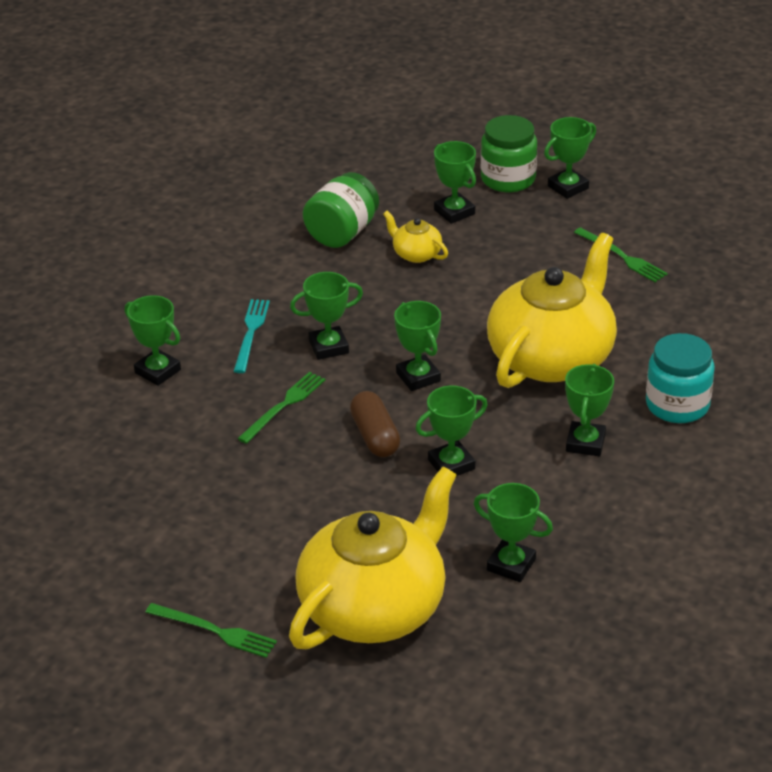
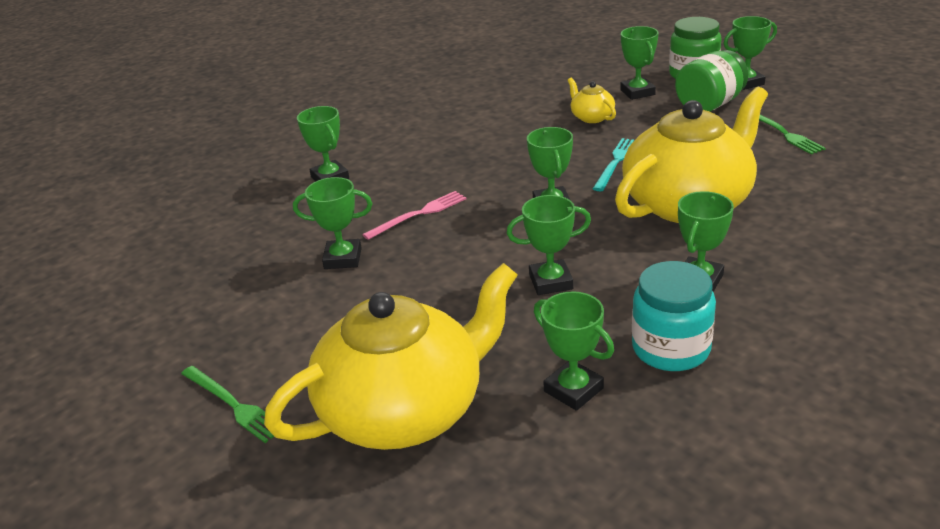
camera: 20 degrees right, 5 degrees down
(251, 333) = (422, 159): turquoise fork -> turquoise fork (616, 162)
(284, 406) = (419, 214): green fork -> pink fork
(328, 347) = (482, 175): green trophy -> green trophy (343, 258)
(342, 233) = (535, 99): green jar -> green jar (709, 105)
(375, 436) = (488, 248): brown capsule -> none
(677, 405) = (811, 257): turquoise jar -> turquoise jar (671, 348)

